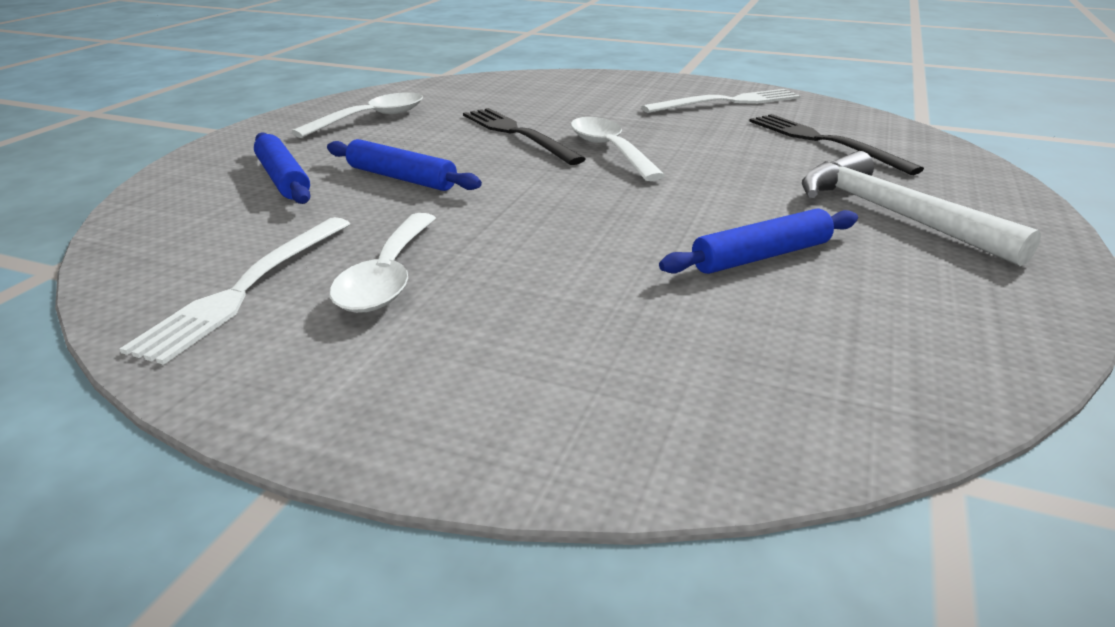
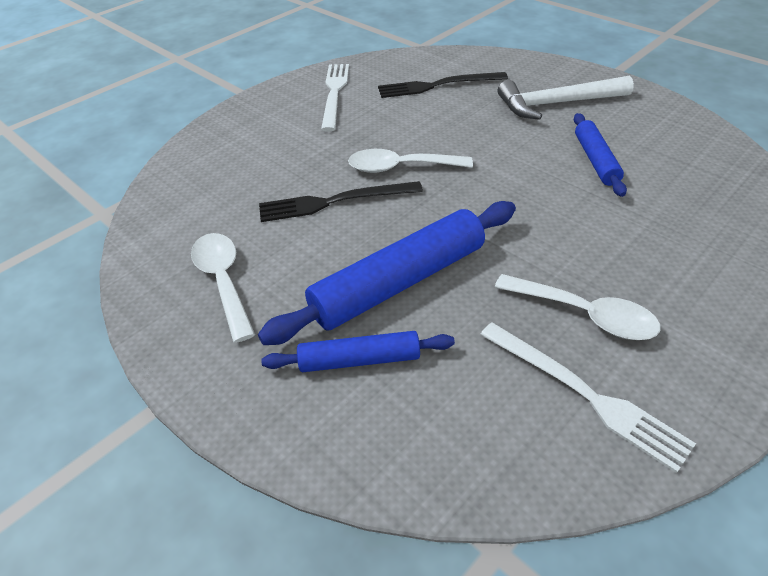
camera: 65 degrees left, 15 degrees up
(401, 178) = (399, 283): blue rolling pin -> blue rolling pin, size x1.78

